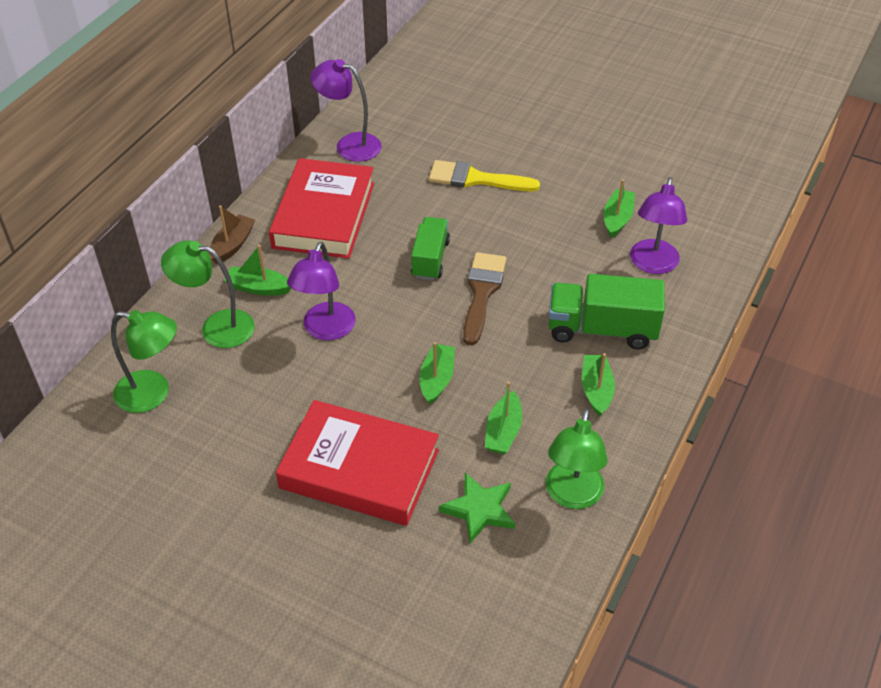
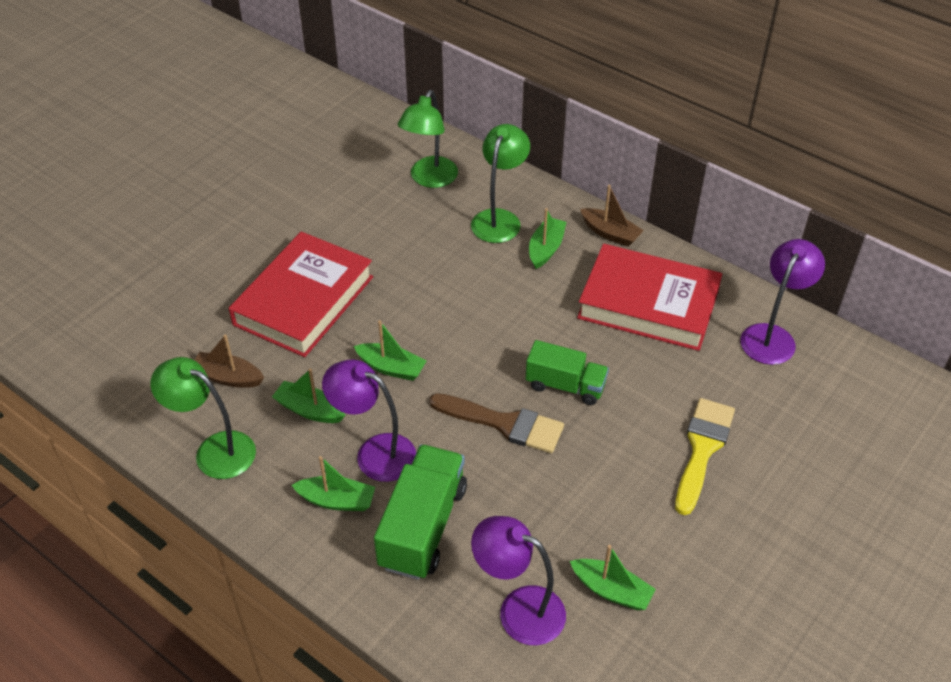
camera: 100 degrees right, 0 degrees up
(325, 330) = (478, 292): purple lamp -> purple lamp (375, 453)
(479, 510) = (228, 377): green star -> brown boat

